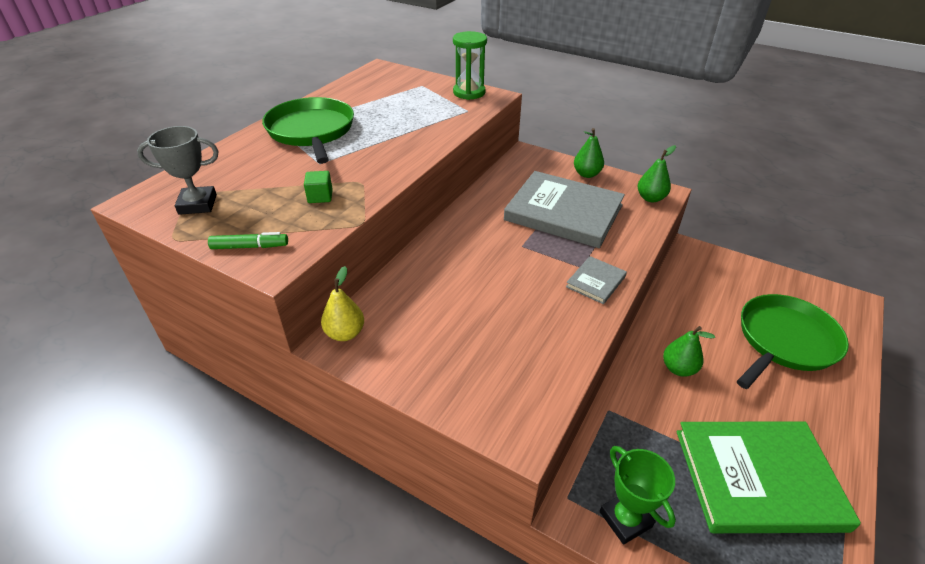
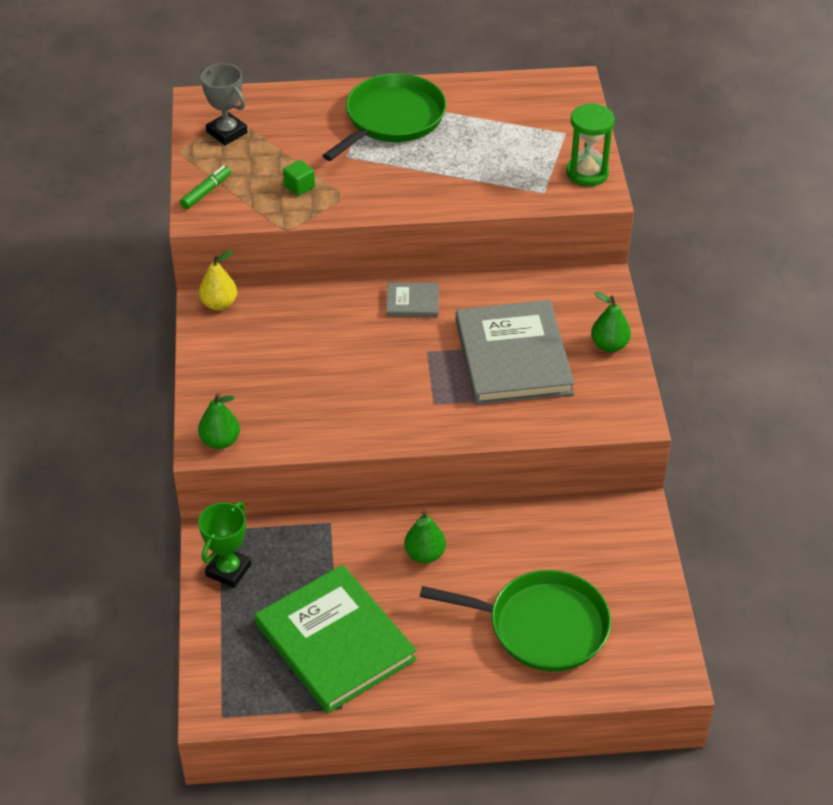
camera: 55 degrees right, 5 degrees up
(250, 247) = (206, 192): green marker -> green marker turned 105 degrees counterclockwise
(596, 282) = (420, 421): grey book -> grey book (412, 302)
(650, 198) = (611, 412): green pear -> green pear (220, 441)

